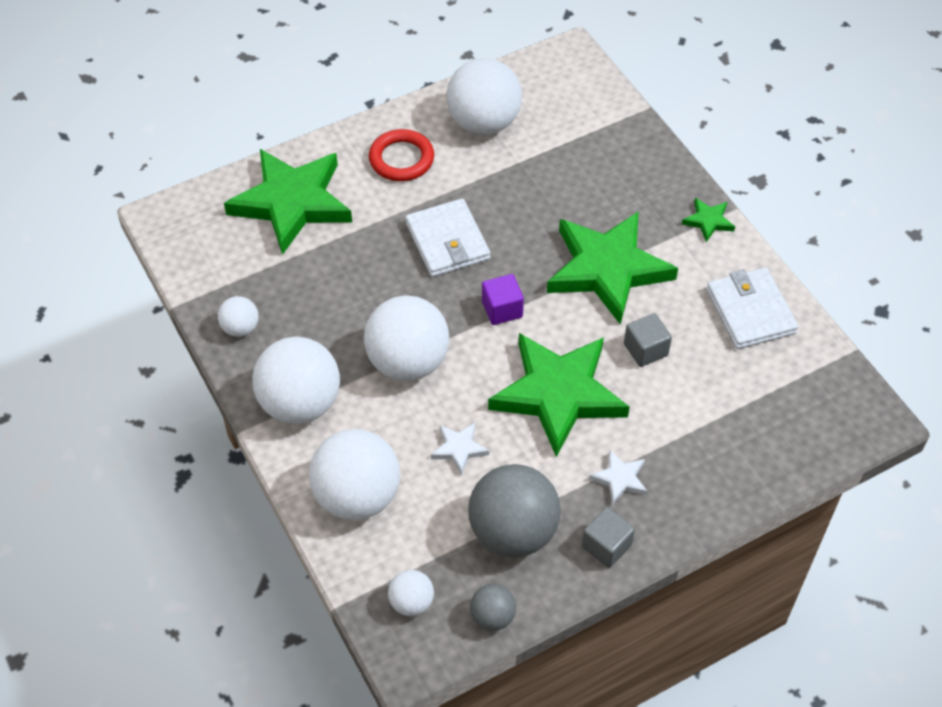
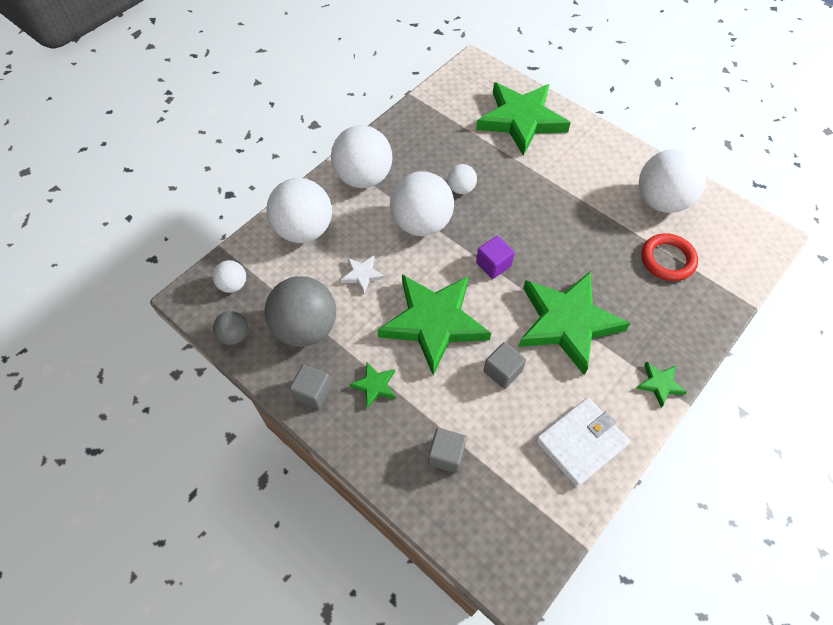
camera: 70 degrees right, 5 degrees up
(240, 328) = (408, 129): white ball -> white ball (461, 188)
(401, 159) = (595, 164): red ring -> red ring (667, 259)
(447, 241) = (537, 213): white wallet -> none
(620, 479) = (374, 385): white star -> green star
(727, 435) = (446, 455): none -> grey cube

